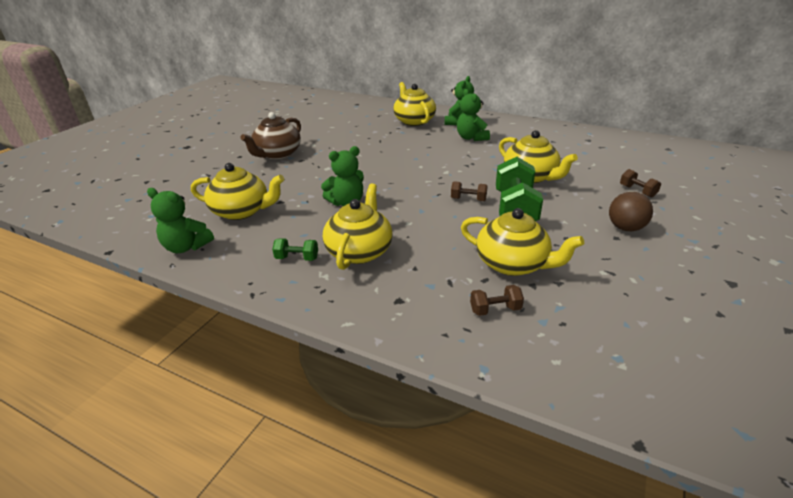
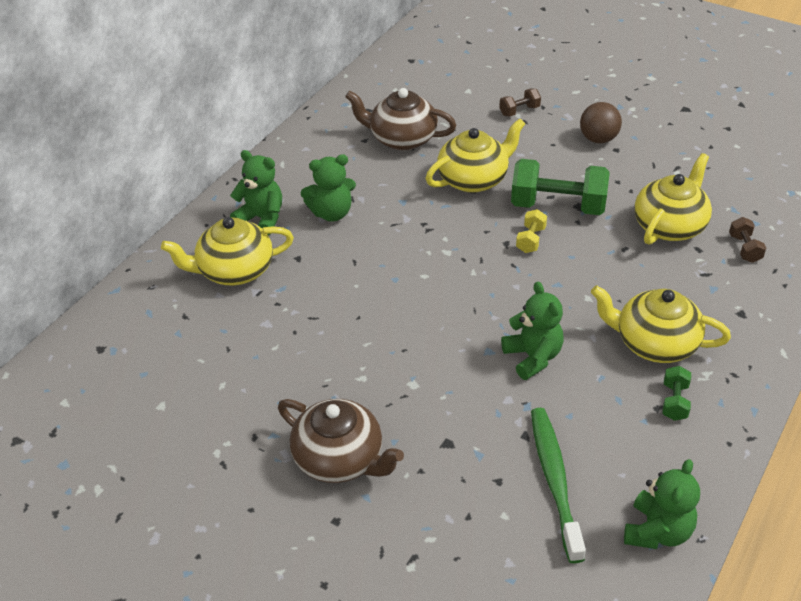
camera: 85 degrees left, 10 degrees up
(242, 211) = (554, 480): yellow teapot -> green toothbrush
(468, 199) = (530, 240): brown dumbbell -> yellow dumbbell
(562, 151) = (402, 139): none -> brown teapot

